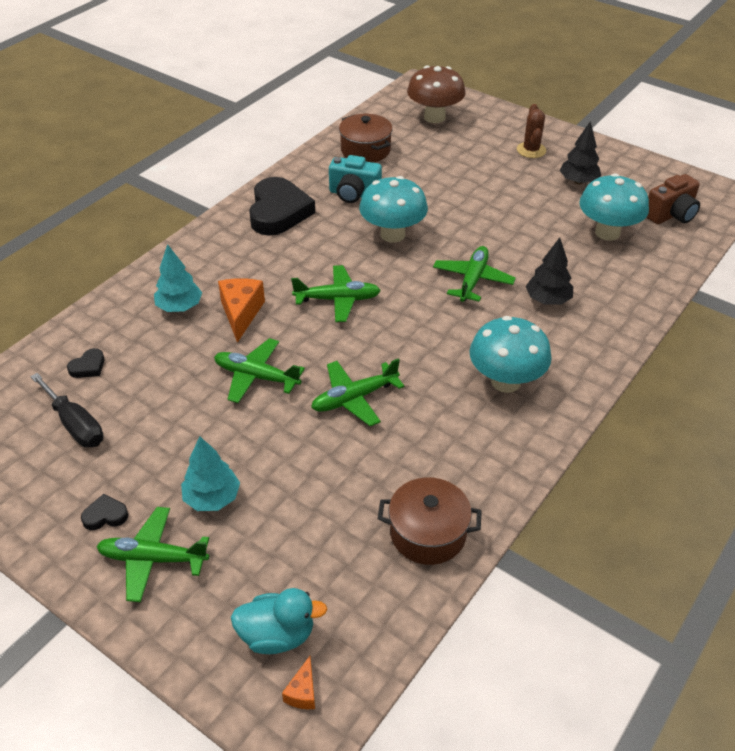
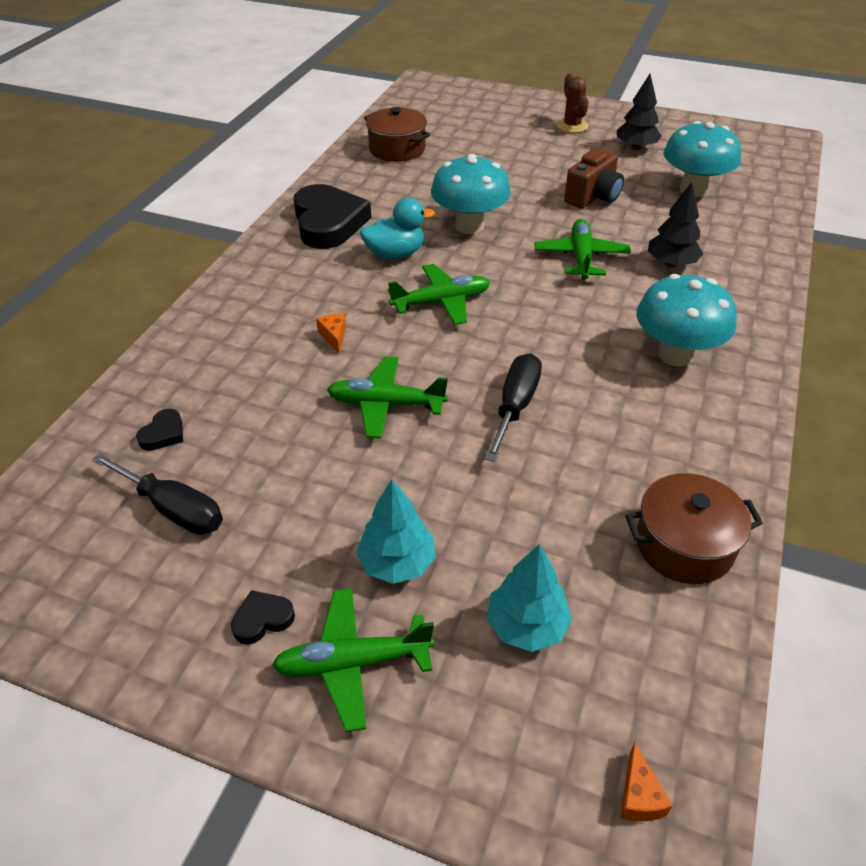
camera: 15 degrees left, 0 degrees up
(179, 307) = (254, 343): turquoise tree -> turquoise tree (526, 626)
(241, 313) = (334, 337): orange cheese -> orange cheese, size x0.52
(277, 635) = (567, 725): turquoise duck -> turquoise duck (395, 254)
(354, 194) = (406, 193): turquoise camera -> none
(354, 398) = (515, 406): green plane -> black screwdriver
(434, 117) = (455, 109): brown mushroom -> none
(671, 215) = (745, 164): brown camera -> brown camera (593, 197)

